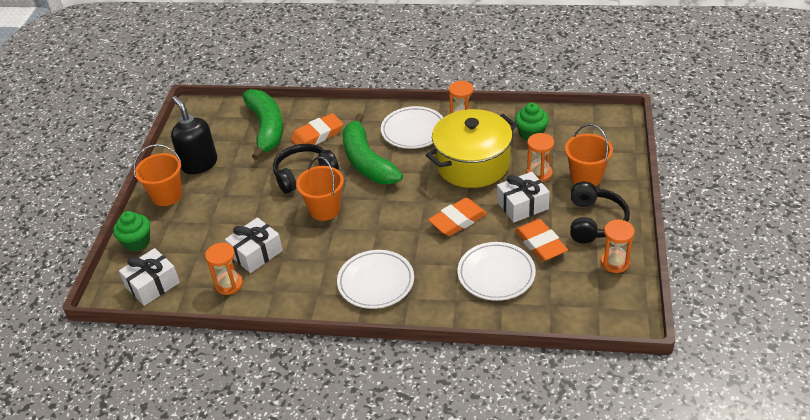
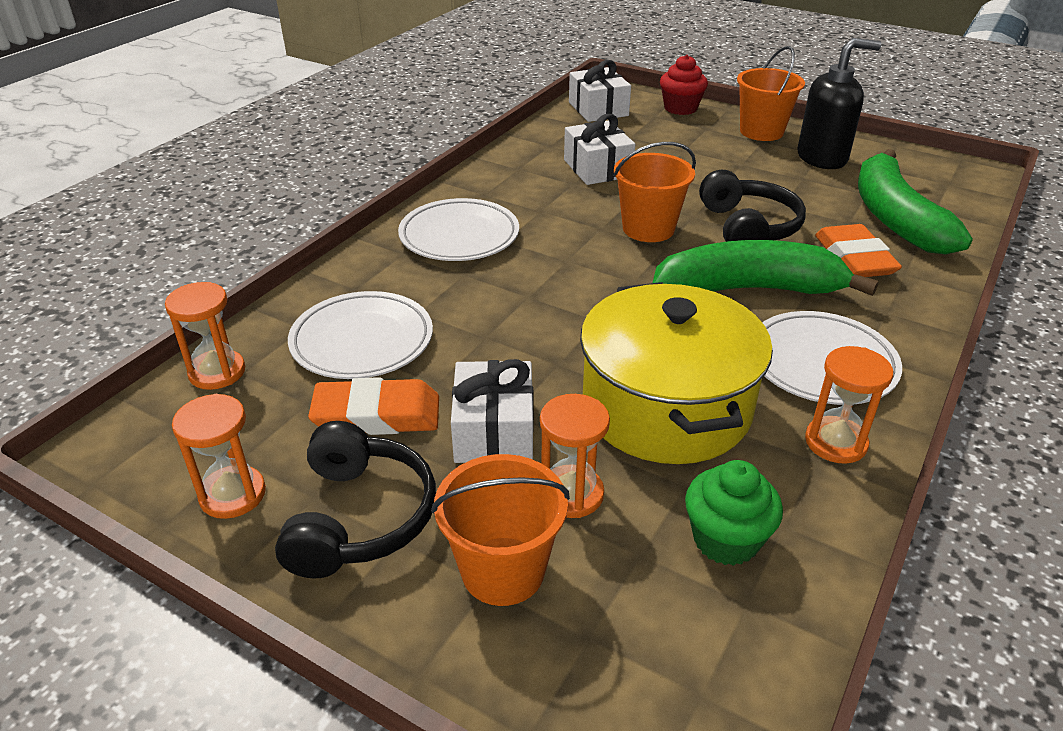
camera: 110 degrees right, 5 degrees down
(137, 242) = (680, 108): green cupcake -> red cupcake
(229, 284) = (557, 146): orange hourglass -> orange hourglass (217, 372)
(266, 128) = (895, 218): green banana -> green banana turned 75 degrees clockwise
(457, 220) = (520, 341): orange eraser -> none
(595, 221) = (359, 517): black headphones -> black headphones turned 120 degrees counterclockwise

